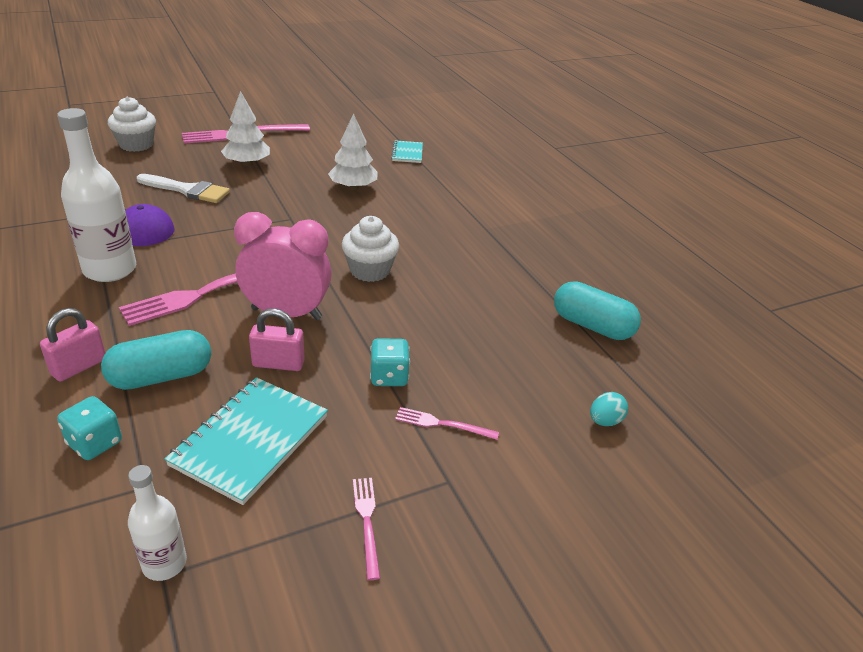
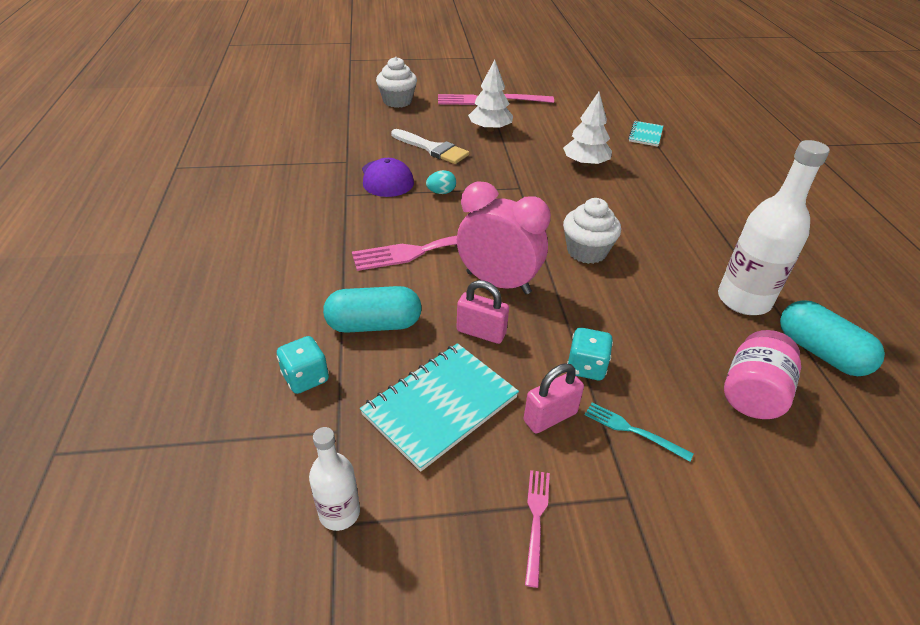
camera: 20 degrees right, 5 degrees up
(79, 367) = (308, 302): pink padlock -> pink padlock (550, 417)
(110, 270) = (352, 215): white bottle -> white bottle (743, 300)
(442, 424) = (633, 430): pink fork -> turquoise fork
(541, 371) = (752, 393): none -> pink jar
(605, 421) = (819, 468): turquoise egg -> turquoise egg (441, 192)

